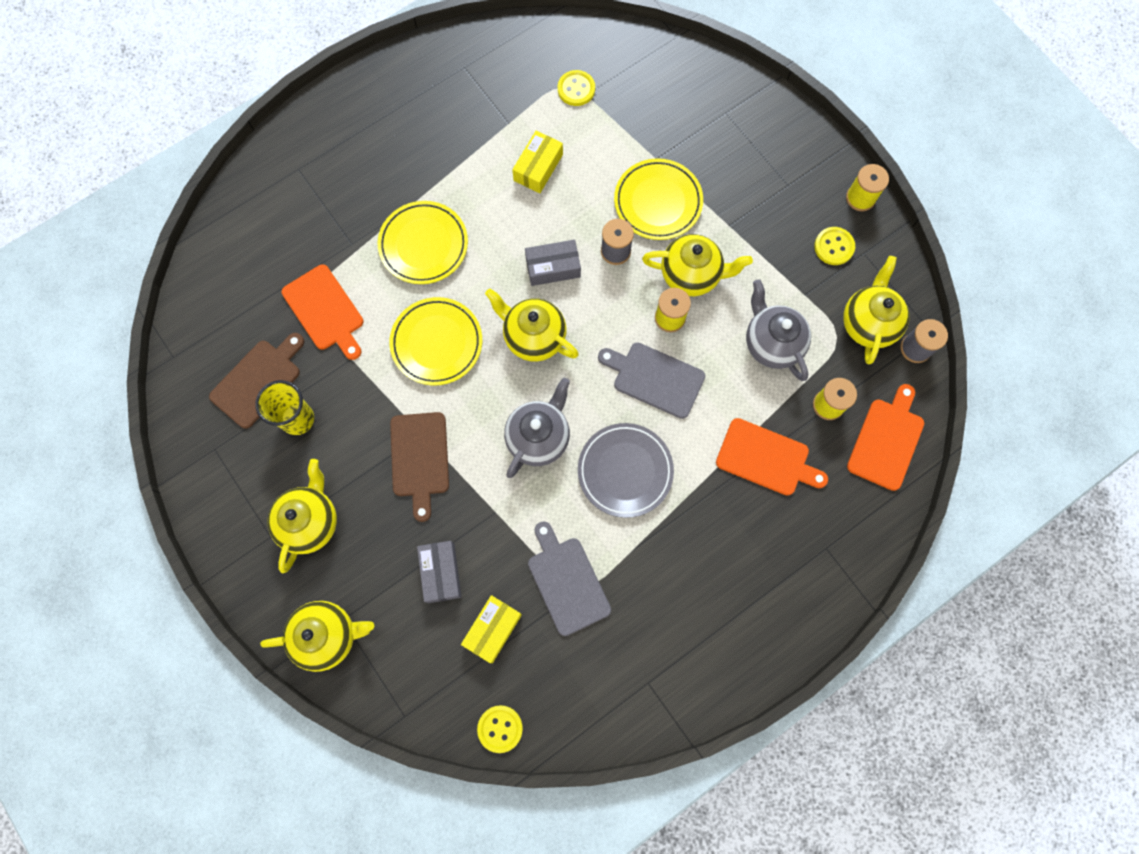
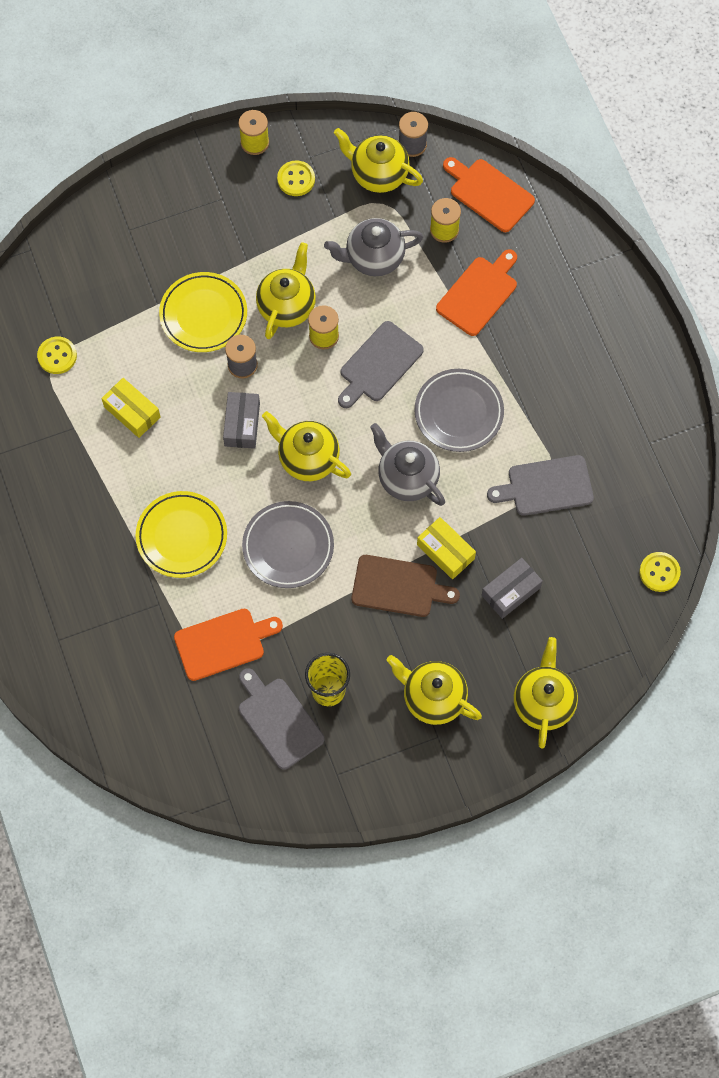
camera: 75 degrees left, 5 degrees down
(258, 381) = (278, 720): brown cutting board -> grey cutting board
(437, 343) = (288, 546): yellow plate -> grey plate
(441, 573) = (511, 591): grey box -> grey box turned 45 degrees counterclockwise
(492, 629) = (572, 559): yellow box -> yellow box (445, 552)
(533, 337) = (307, 458): yellow teapot -> yellow teapot turned 75 degrees clockwise

